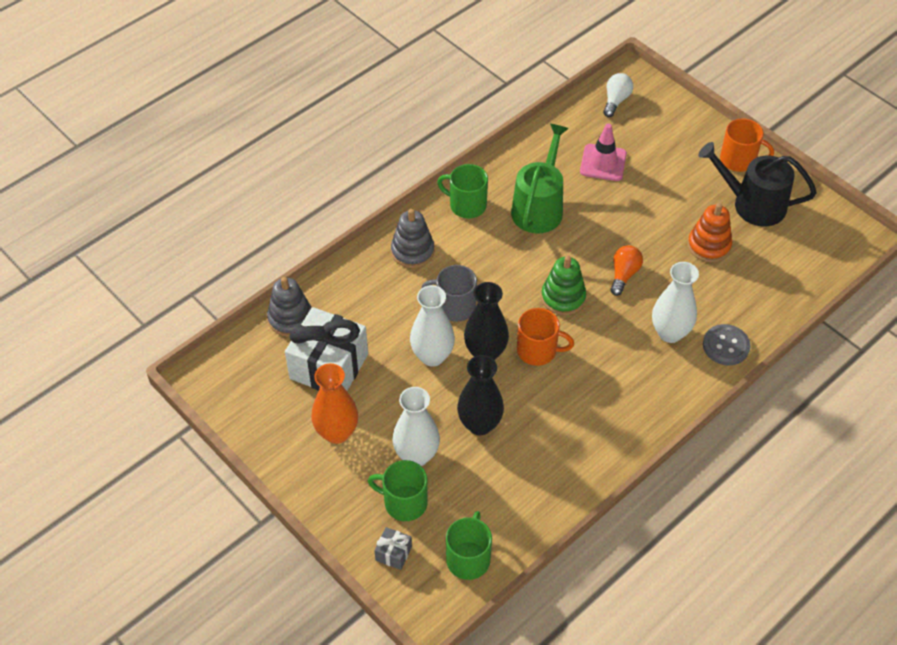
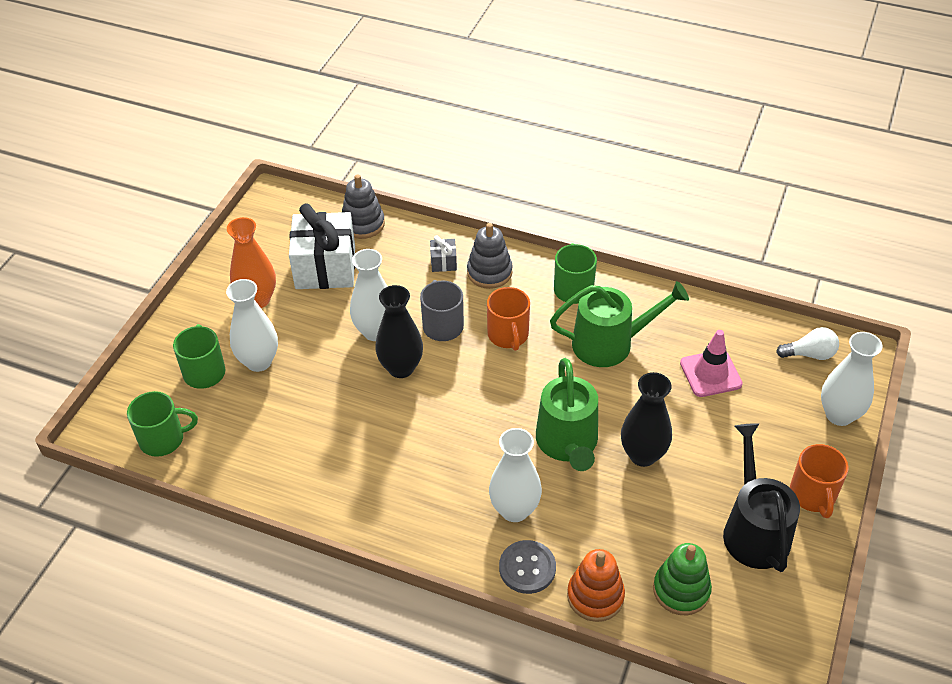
camera: 65 degrees right, 5 degrees down
(393, 553) = (148, 384): grey gift -> grey gift (443, 262)
(479, 424) = (315, 394): black vase -> black vase (643, 455)
(538, 350) = (426, 406): orange mug -> orange mug (508, 335)
(563, 297) = (505, 403): green stacking toy -> green stacking toy (681, 590)
(624, 275) = (568, 443): orange light bulb -> green watering can
(678, 113) = (839, 415): none -> white vase
(709, 246) = (660, 506): orange stacking toy -> orange stacking toy (595, 596)

